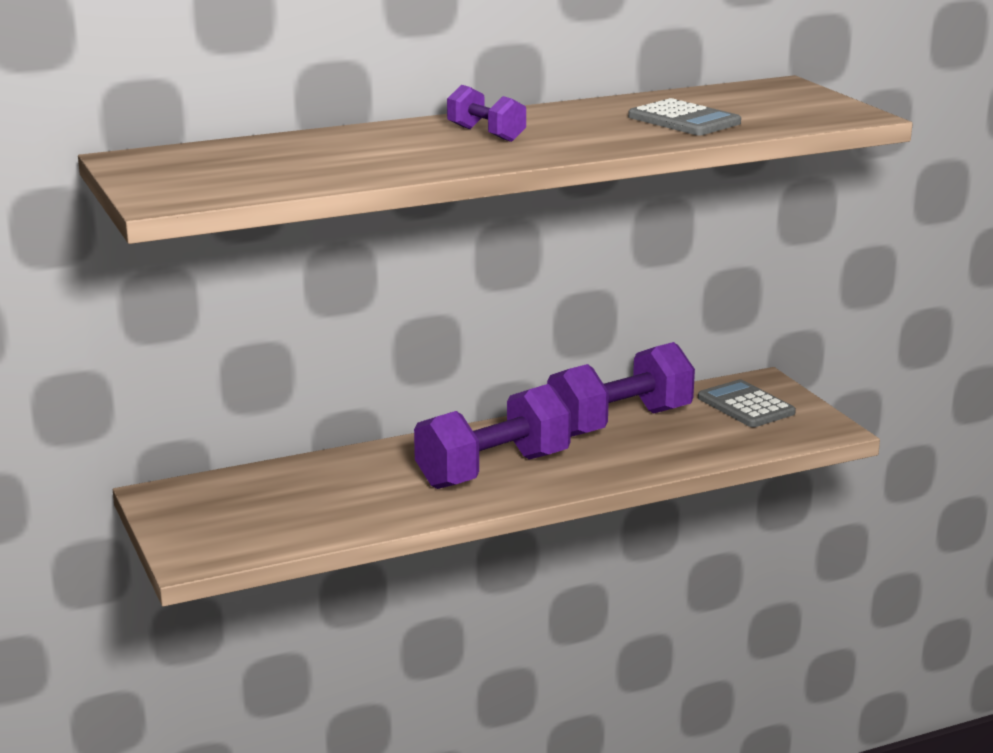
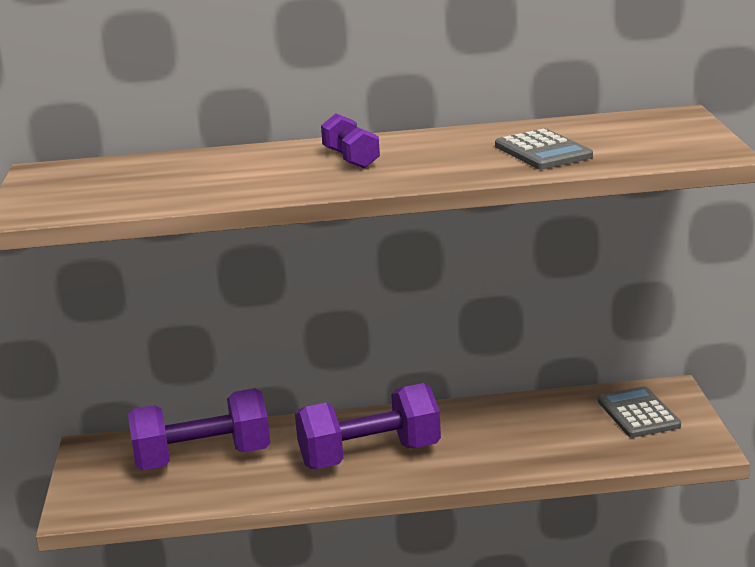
camera: 20 degrees right, 0 degrees up
(619, 422) = (511, 419): purple dumbbell -> purple dumbbell (203, 459)

